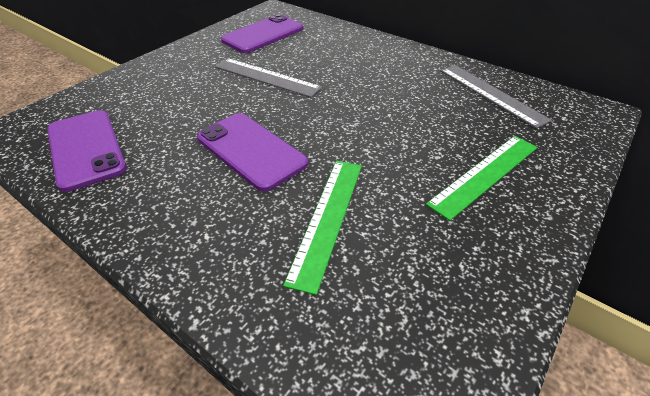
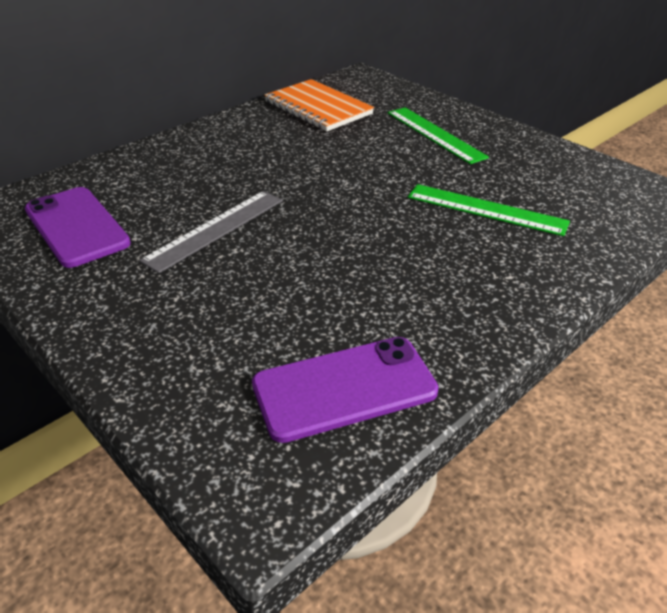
camera: 80 degrees left, 5 degrees down
(251, 150) = (378, 246): purple phone -> none
(491, 94) = (318, 108): grey ruler -> orange notebook

